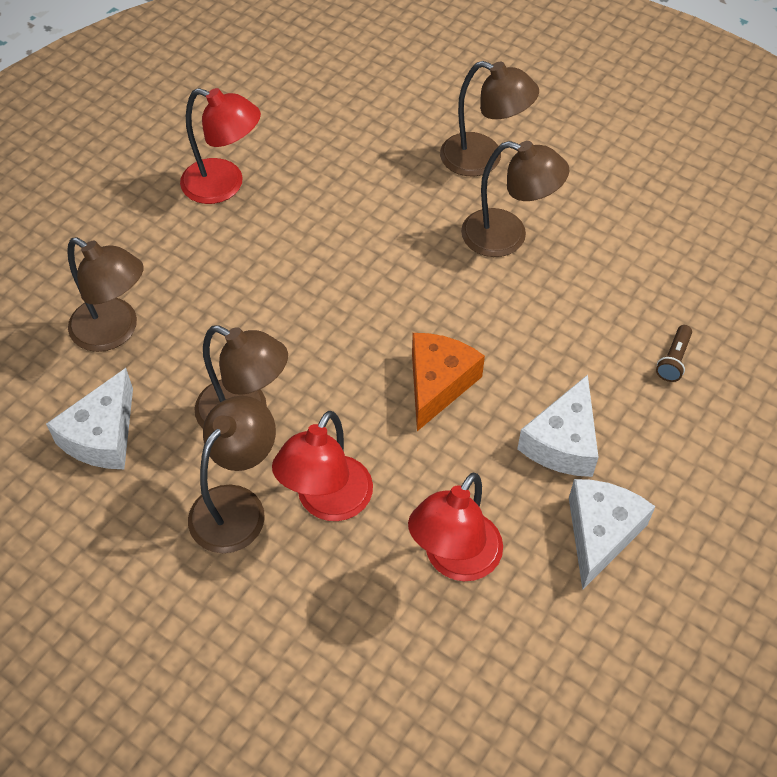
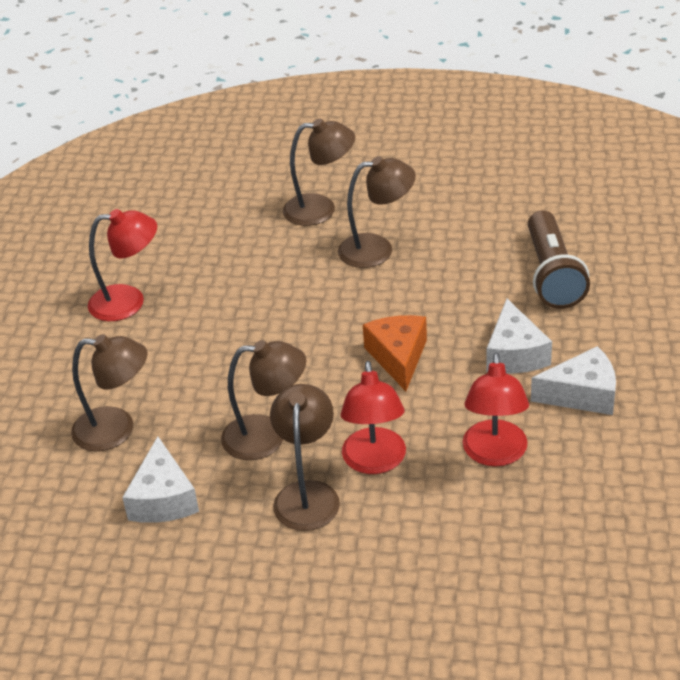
camera: 25 degrees left, 15 degrees down
(600, 533) = (582, 394): white cheese -> white cheese turned 90 degrees clockwise
(673, 360) = (552, 275): brown flashlight -> brown flashlight, size x2.43

